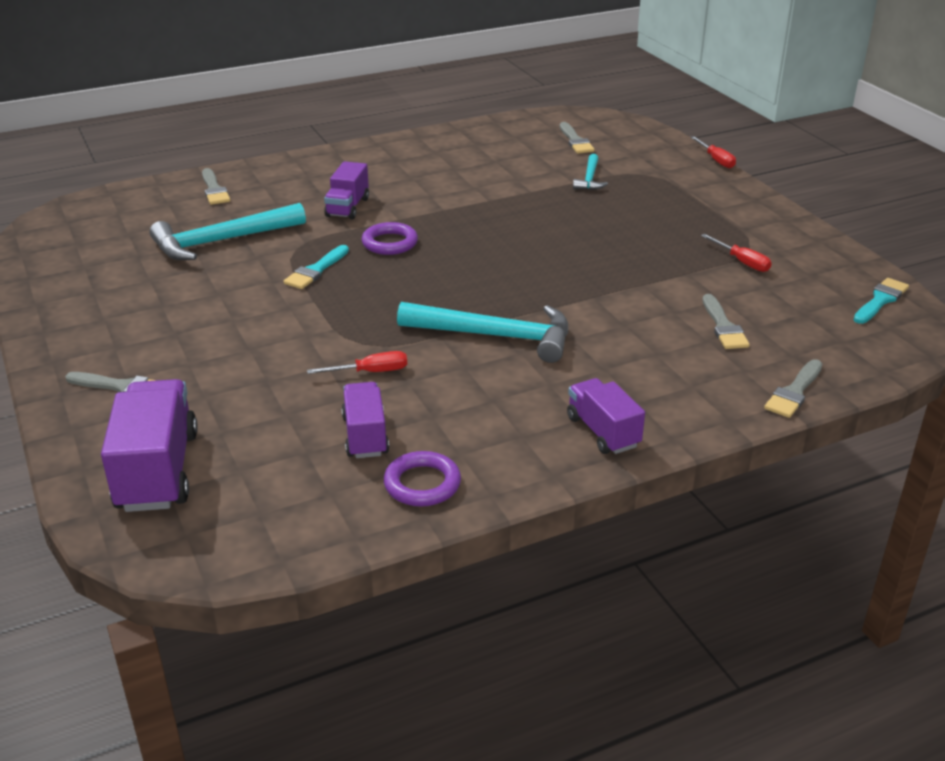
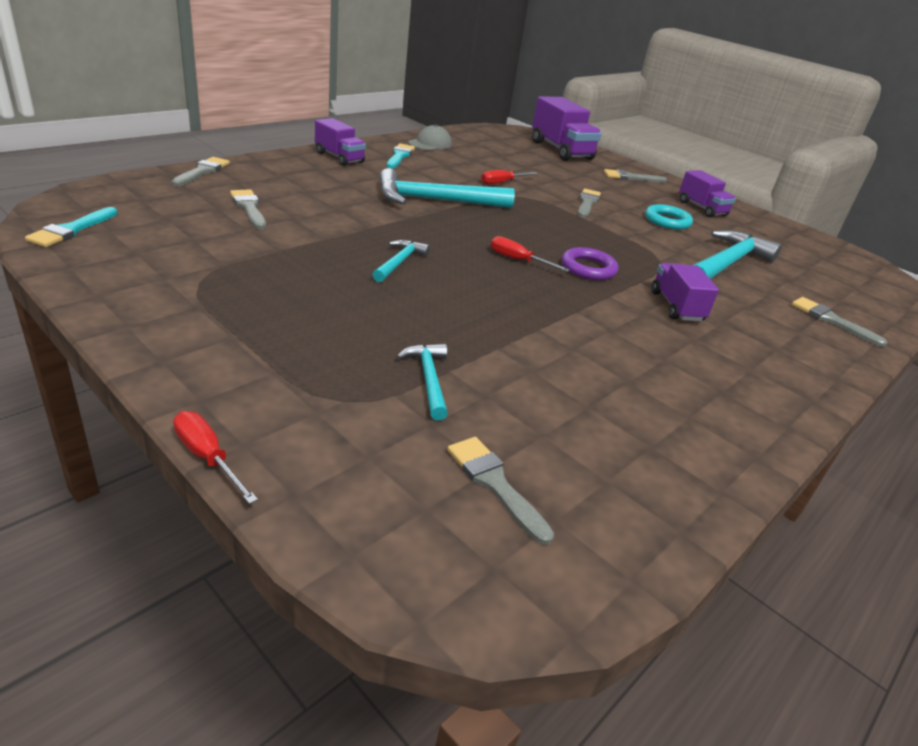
camera: 155 degrees right, 0 degrees up
(202, 298) = (667, 221): none -> turquoise ring
(279, 330) = (587, 203): none -> grey brush
(316, 270) = (618, 242): turquoise brush -> turquoise brush (399, 156)
(365, 436) = (476, 159): purple truck -> purple truck (702, 208)
(422, 484) = (430, 144): purple ring -> grey cap
(576, 256) = (399, 262): none -> turquoise hammer
(742, 262) = (214, 263): red screwdriver -> red screwdriver (518, 260)

